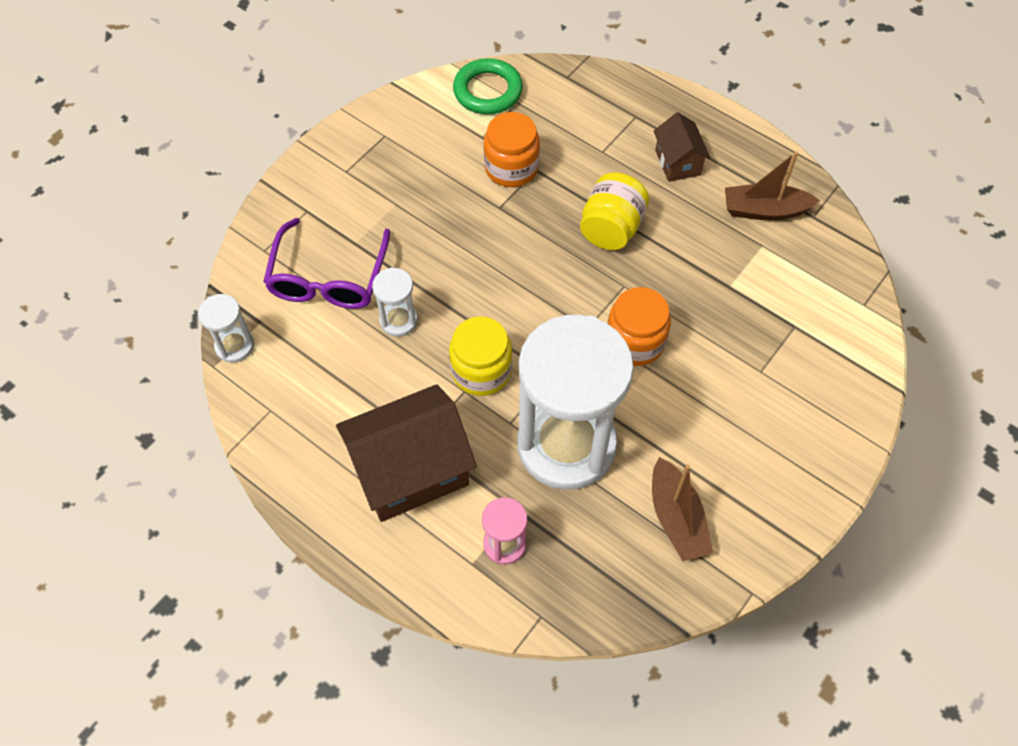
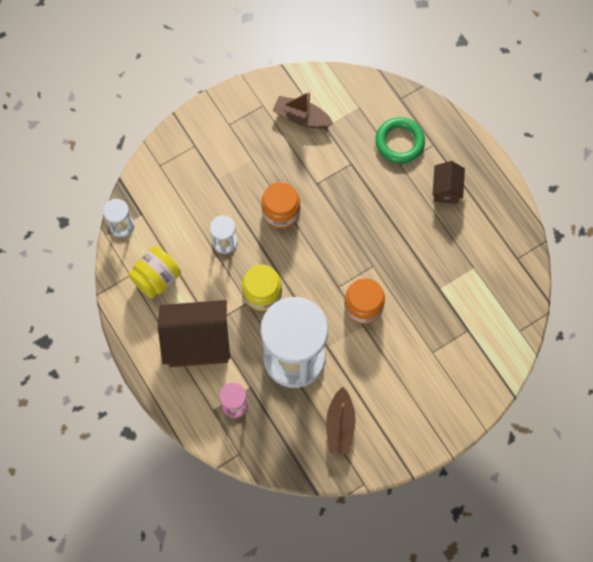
camera: 20 degrees right, 10 degrees up
(328, 277) = (192, 198): purple glasses -> none
(488, 91) = (343, 93): green ring -> green ring (399, 142)
(511, 168) = (335, 157): orange jar -> orange jar (281, 212)
(611, 228) = (382, 223): yellow jar -> yellow jar (157, 278)
(764, 210) = (487, 243): brown boat -> brown boat (301, 118)

